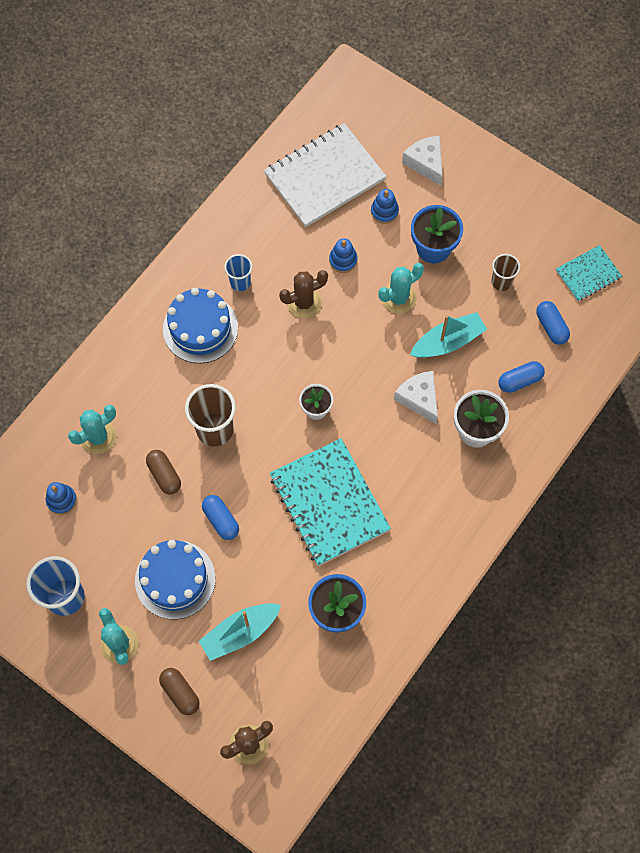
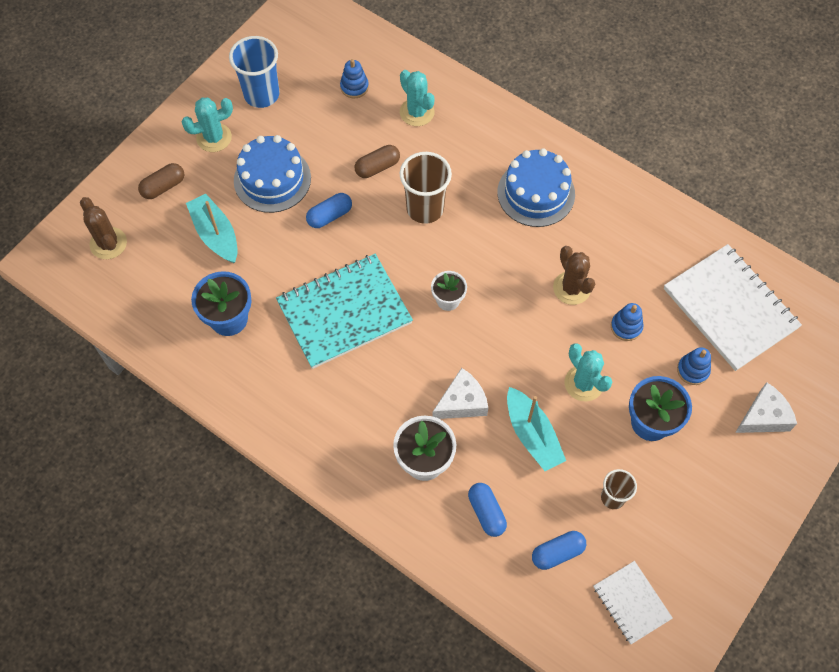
camera: 90 degrees right, 5 degrees down
(240, 282) = (591, 228): blue cup -> none
(588, 274) = (631, 603): turquoise notebook -> white notebook

